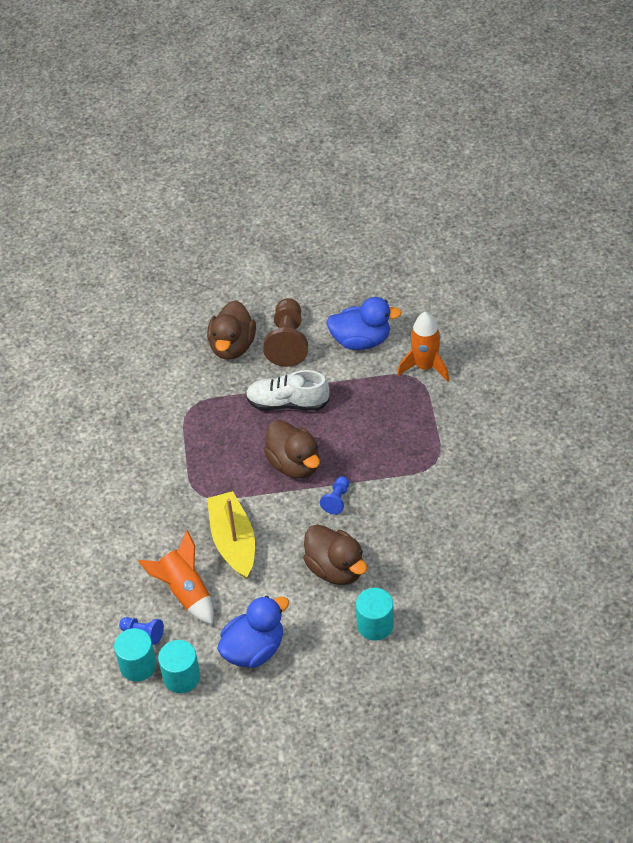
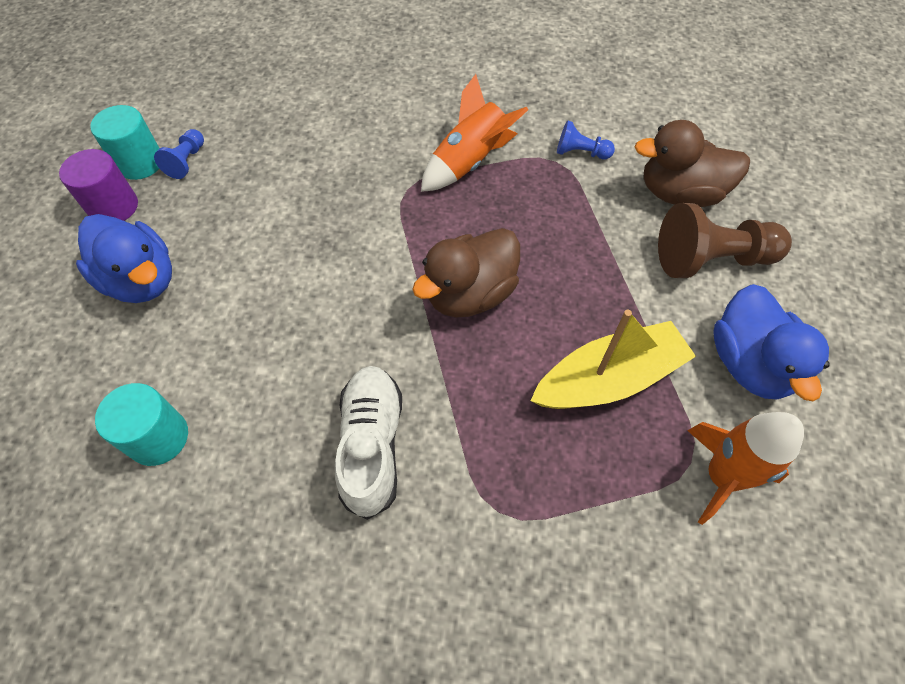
camera: 80 degrees right, 10 degrees up
(181, 677) = (114, 207): turquoise cylinder -> purple cylinder
(185, 592) = (245, 194): orange rocket -> orange rocket (469, 162)
(233, 541) = (326, 235): yellow boat -> yellow boat (609, 379)
(287, 403) = (588, 272): white shoe -> white shoe (372, 445)
(335, 569) = (271, 370): brown duck -> none
(336, 500) = (405, 358): blue pawn -> blue pawn (580, 153)

